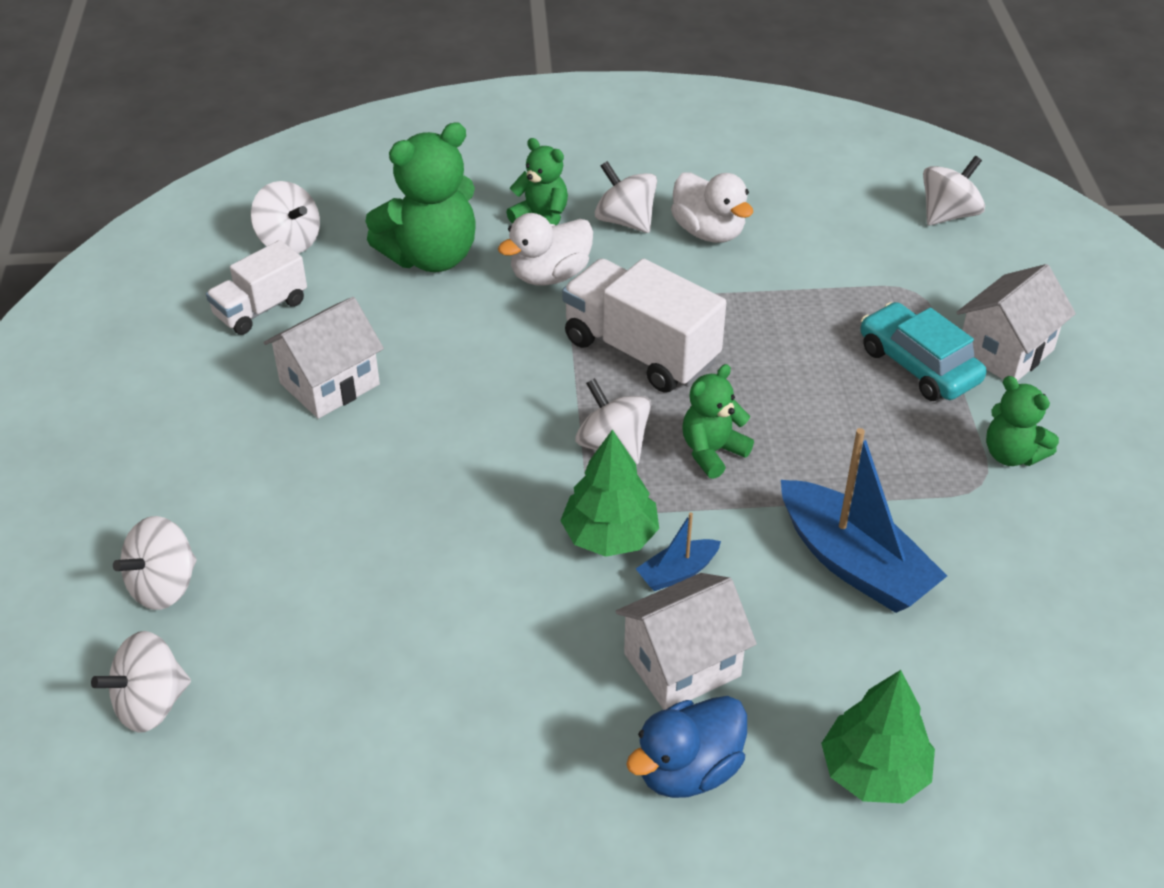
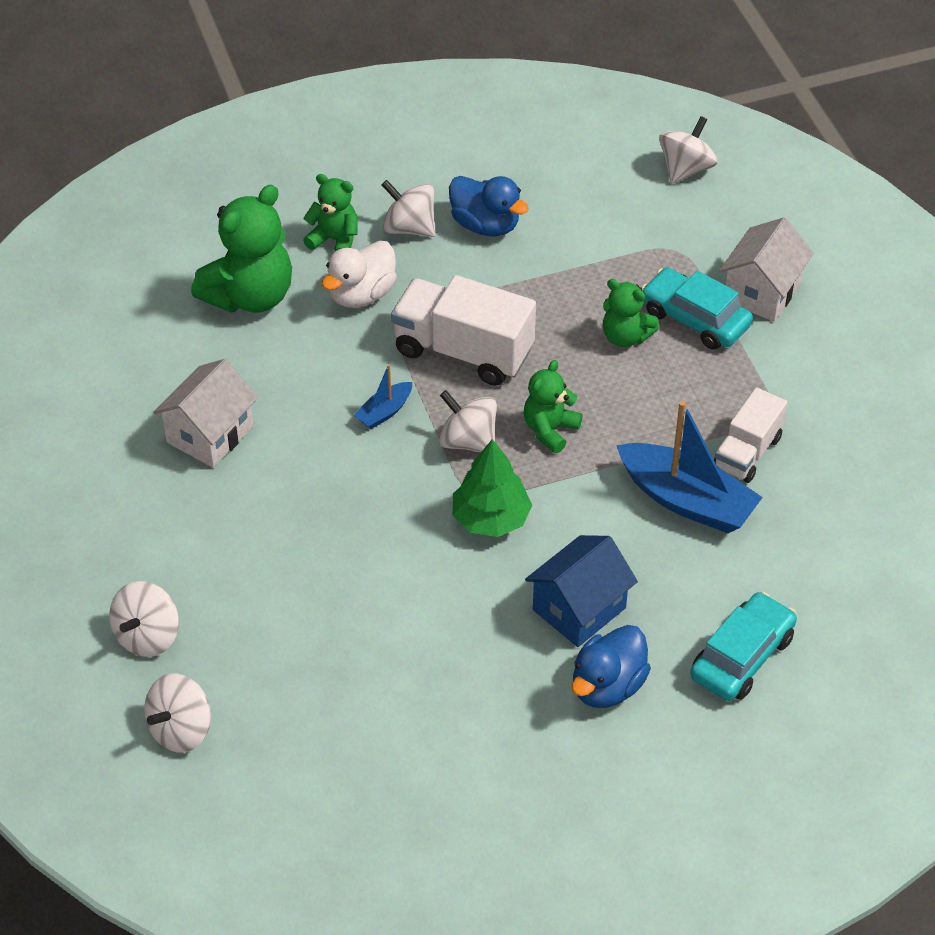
camera: 15 degrees left, 5 degrees up
(261, 309) = (119, 376): white truck -> white truck (747, 453)
(289, 241) = (116, 305): white spinning top -> none
(677, 572) = (553, 537): blue boat -> blue boat (384, 412)
(682, 665) = (579, 609): white house -> blue house
(708, 232) = (485, 225): white duck -> blue duck
(874, 771) = (742, 657): green tree -> turquoise car
(1012, 454) = (786, 383): green teddy bear -> green teddy bear (625, 336)

